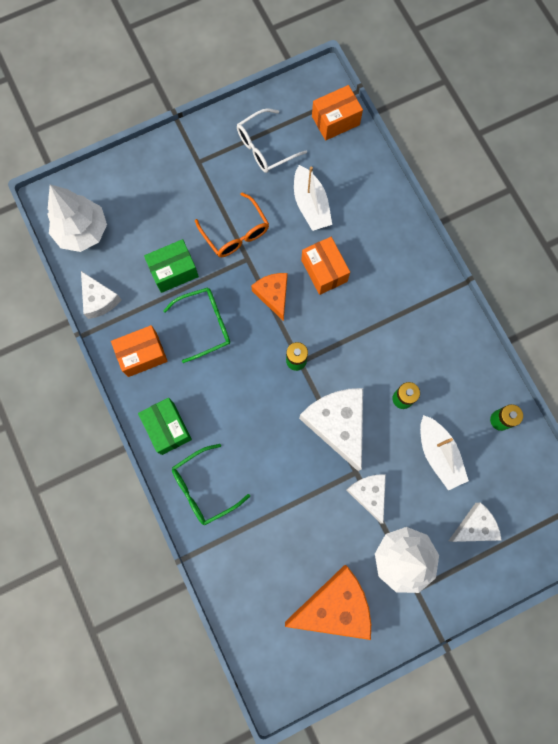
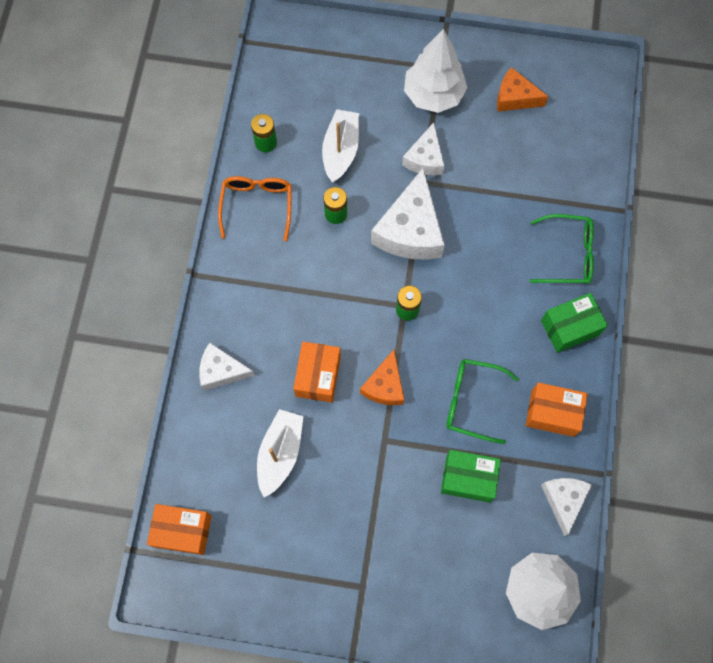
camera: 145 degrees left, 5 degrees down
(167, 428) = (570, 327): green box -> green box turned 60 degrees clockwise
(235, 232) = (377, 476): orange glasses -> orange glasses (257, 206)
(265, 147) = (279, 553): white glasses -> none
(335, 605) = (515, 97): orange cheese -> orange cheese, size x0.59
(474, 526) = (356, 80): white cheese -> white cheese (221, 371)

